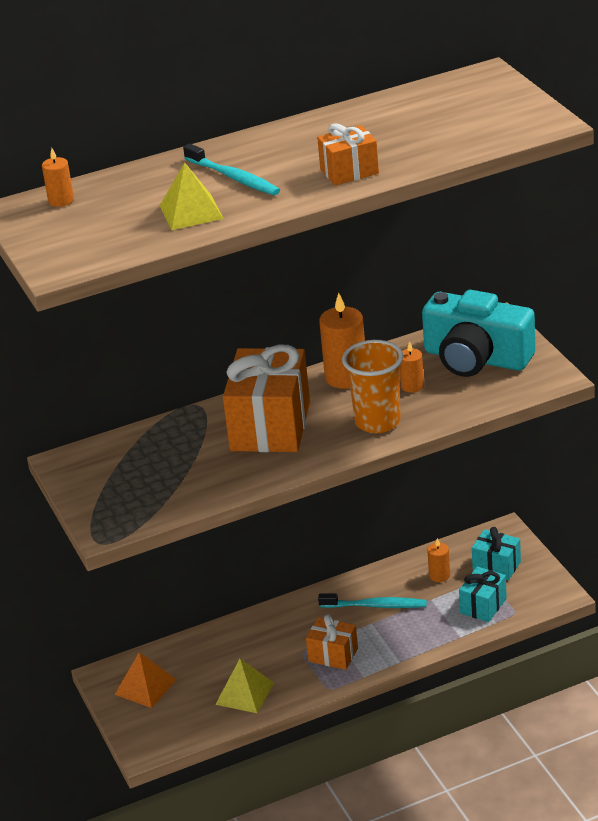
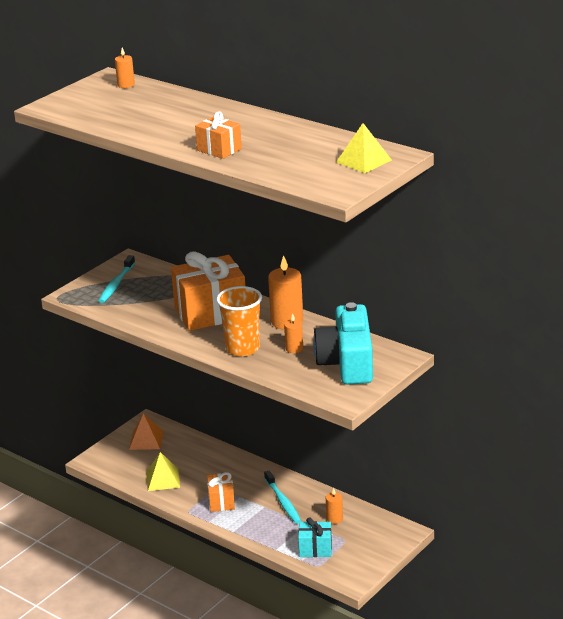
camera: 60 degrees right, 5 degrees down
(191, 212) = (135, 121): yellow pyramid -> yellow pyramid (364, 161)
(233, 177) = (187, 120): turquoise toothbrush -> turquoise toothbrush (116, 284)
(496, 566) = (363, 541): turquoise gift -> none

